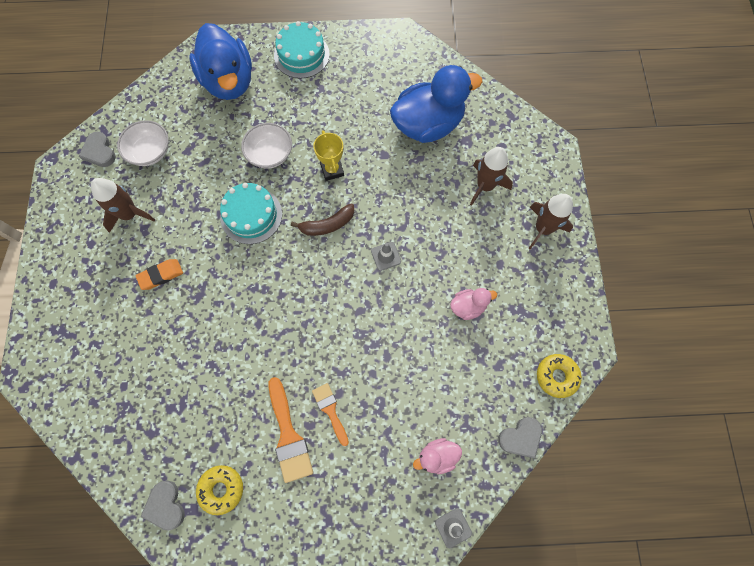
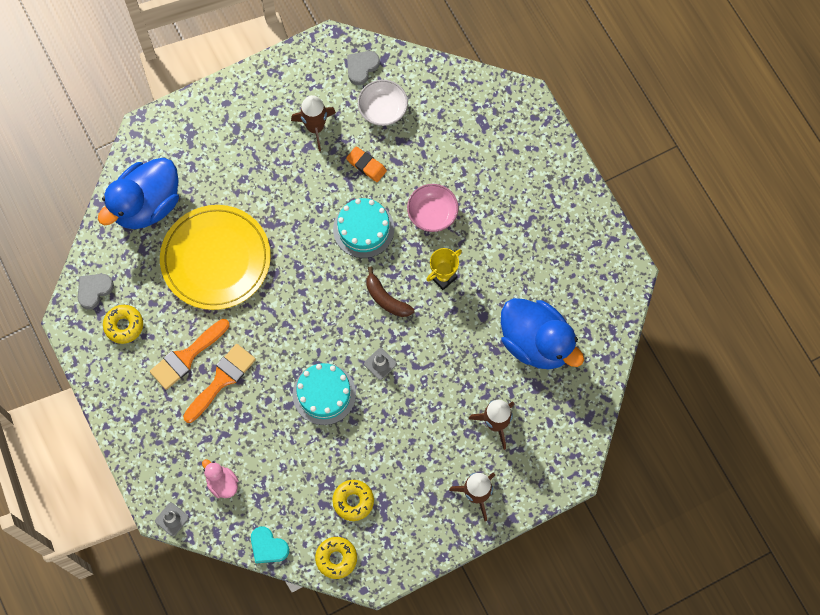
camera: 65 degrees right, 0 degrees up
(161, 275) = (273, 184): orange eraser -> orange eraser (366, 165)
(204, 362) = (216, 259): none -> yellow plate
(229, 82) = (490, 138): blue duck -> blue duck (147, 205)
(270, 154) = (432, 214): white bowl -> pink bowl
(301, 55) = (555, 188): turquoise cake -> turquoise cake (324, 394)
(330, 410) = (221, 380): orange brush -> orange brush, size x1.59
(468, 307) = (365, 456): pink duck -> none
(507, 336) = (353, 501): none -> yellow donut
(520, 438) = (268, 547): grey heart -> turquoise heart

